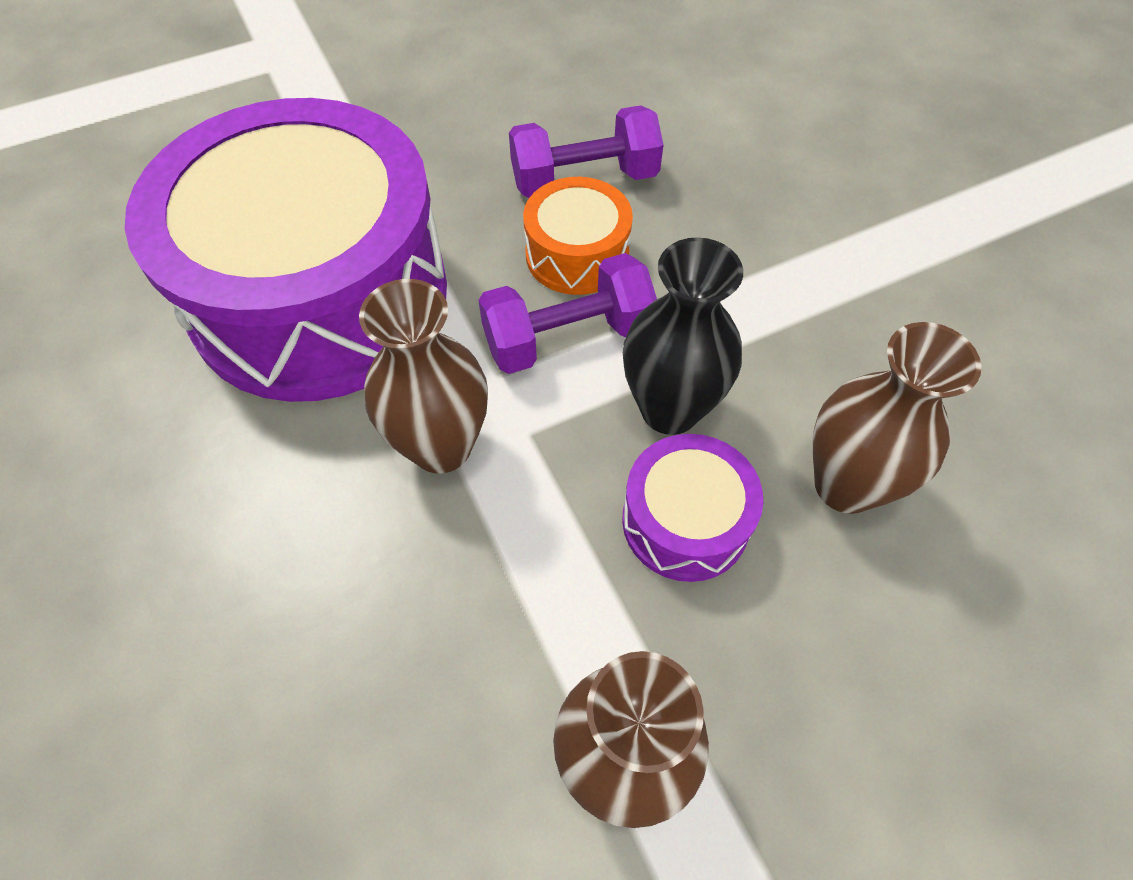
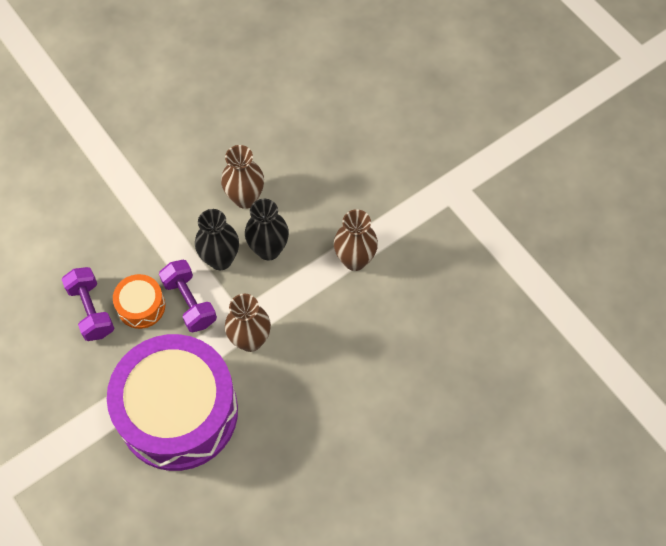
camera: 100 degrees left, 5 degrees up
(685, 521) = (268, 249): purple drum -> black vase

